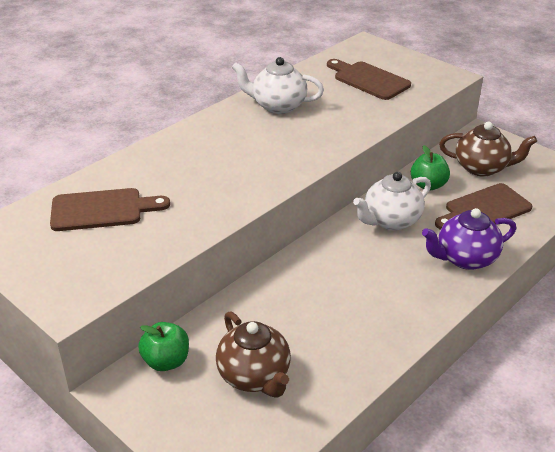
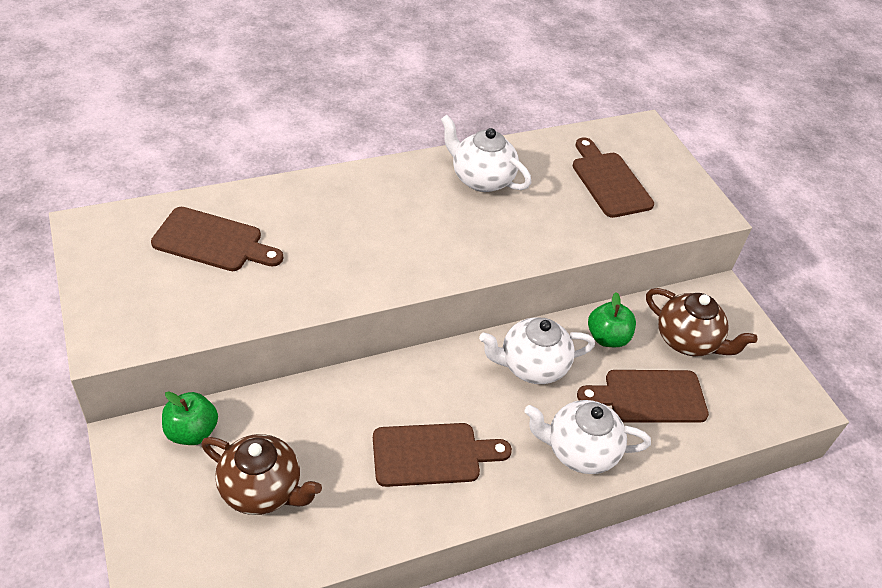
camera: 20 degrees right, 10 degrees up
(254, 376) = (262, 489): brown teapot -> brown teapot turned 60 degrees counterclockwise
(365, 302) = (432, 454): none -> brown cutting board
(465, 259) = (579, 451): purple teapot -> white teapot

